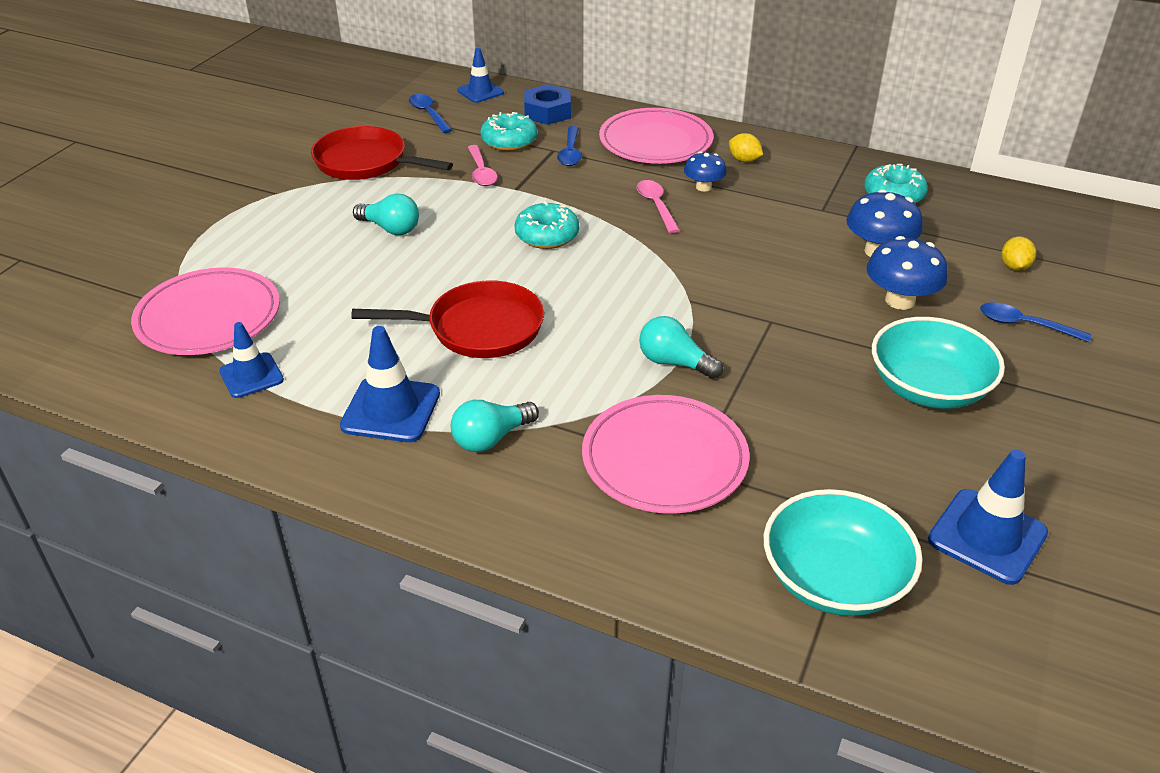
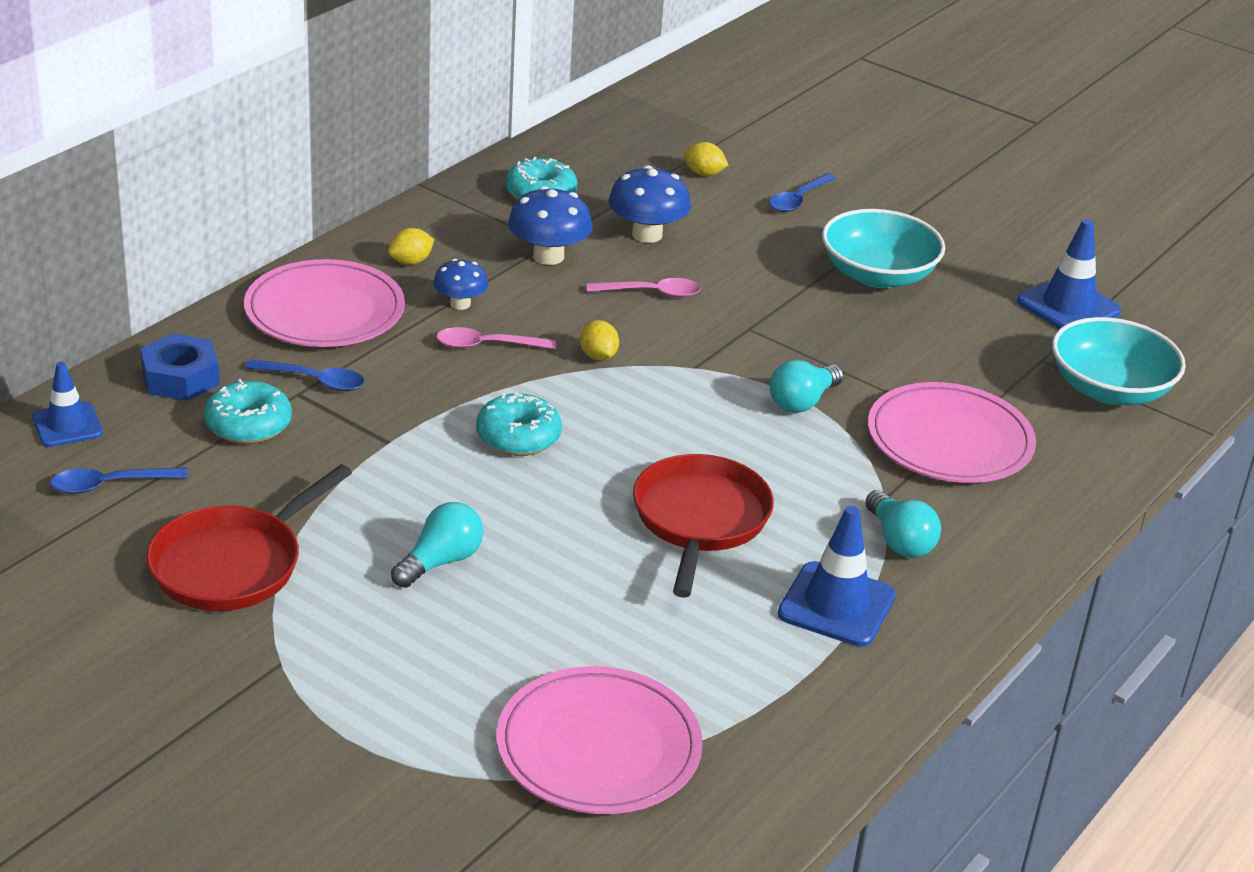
camera: 80 degrees left, 5 degrees down
(251, 376) = (743, 712): blue traffic cone -> none
(481, 172) = (325, 463): pink spoon -> pink spoon (651, 293)
(674, 253) = (598, 356): none -> yellow lemon
(900, 300) = (738, 248): blue mushroom -> blue mushroom (548, 256)

